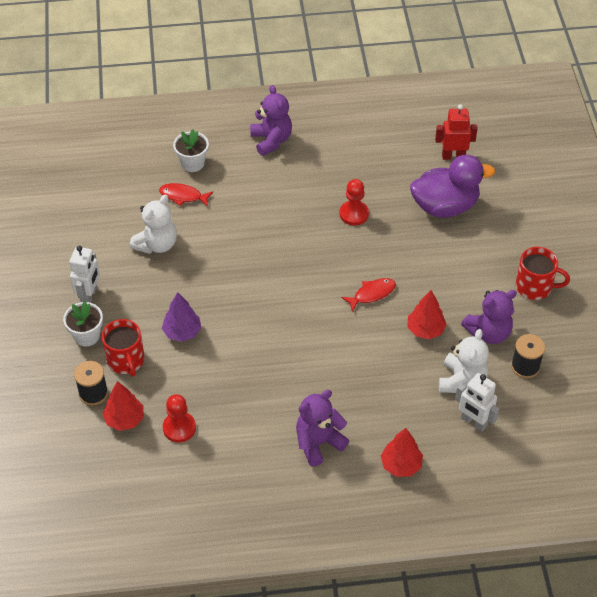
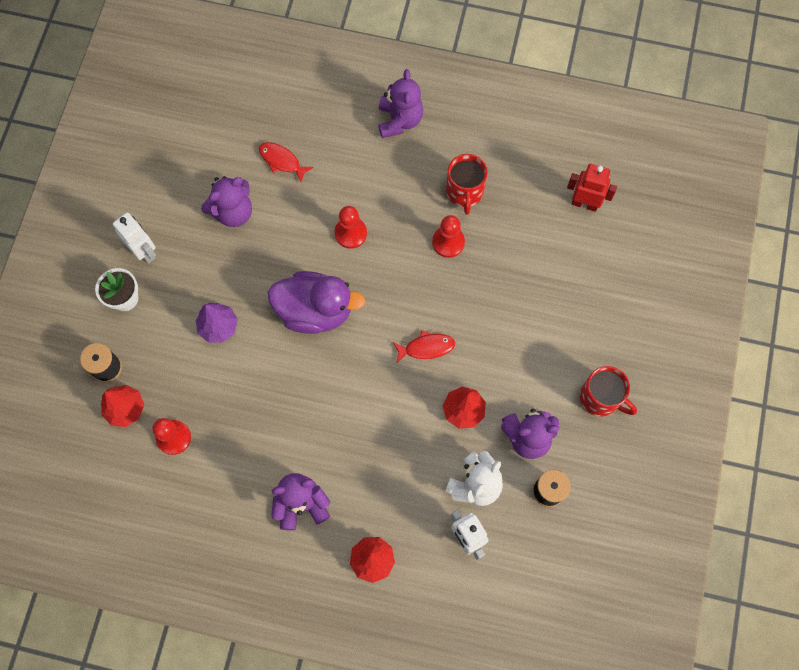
camera: 20 degrees right, 20 degrees up
(89, 296) = (144, 252): white robot -> white robot turned 75 degrees counterclockwise
(126, 360) = (152, 341): red mug -> red mug (464, 192)
(156, 244) = (233, 212): white teddy bear -> purple teddy bear
(192, 163) = (307, 123): white flower pot -> none
(267, 231) = (350, 233): none -> red pawn
(445, 206) = (548, 265): purple duck -> purple duck (315, 311)

